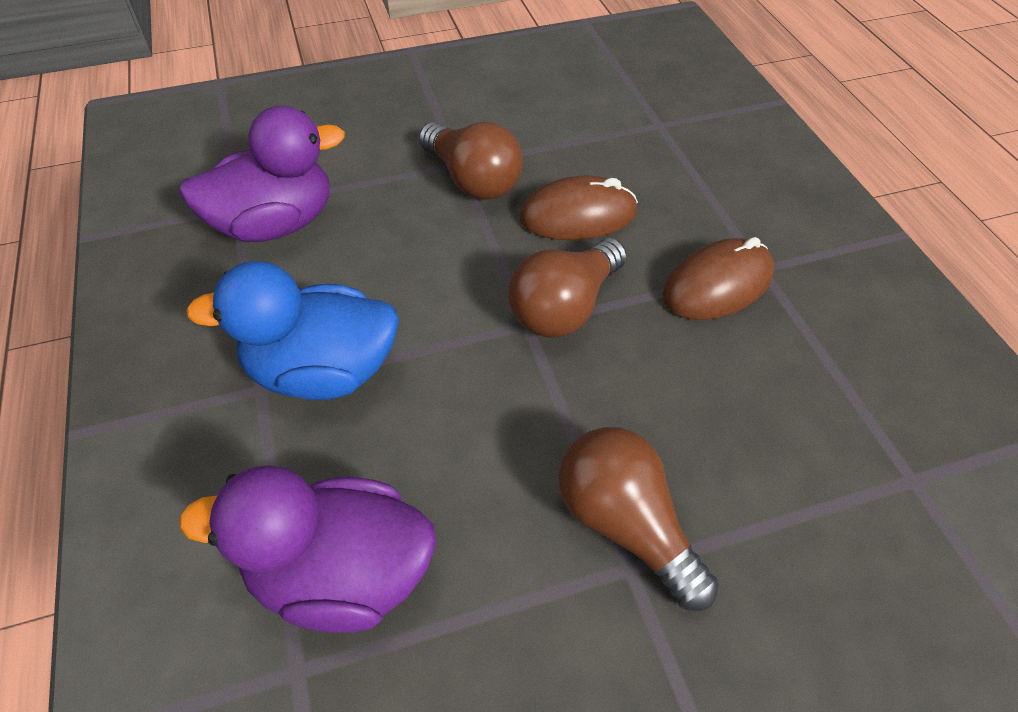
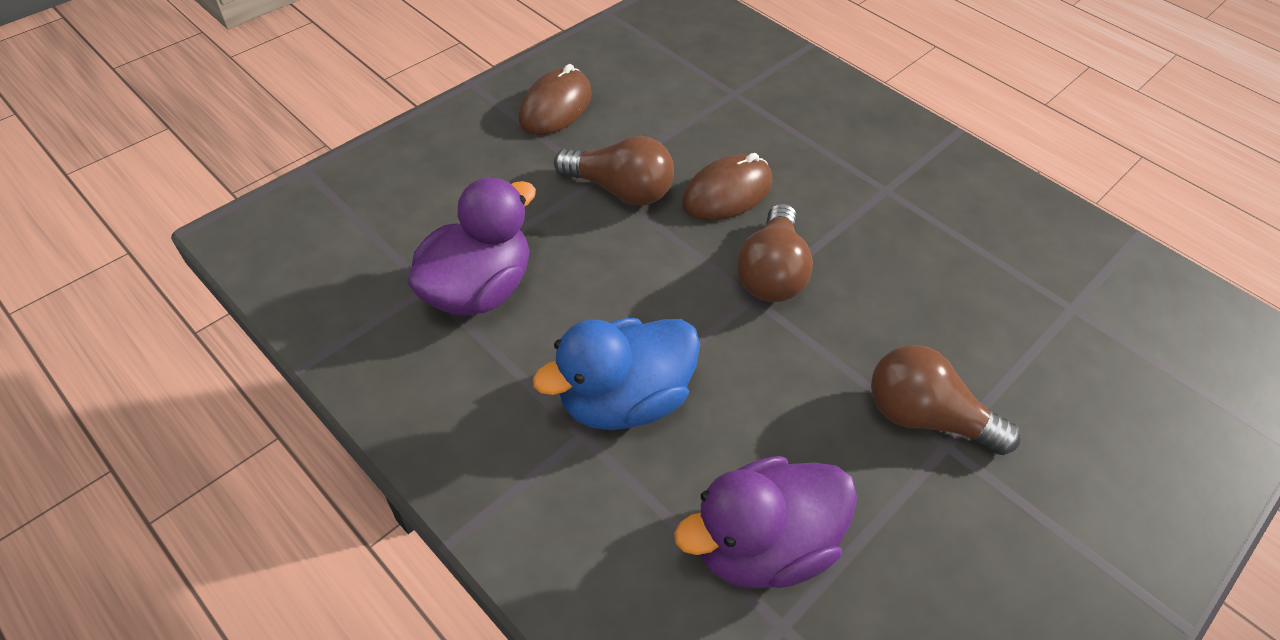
camera: 30 degrees left, 0 degrees up
(717, 285) = (865, 214): brown mouse -> brown mouse (555, 107)

